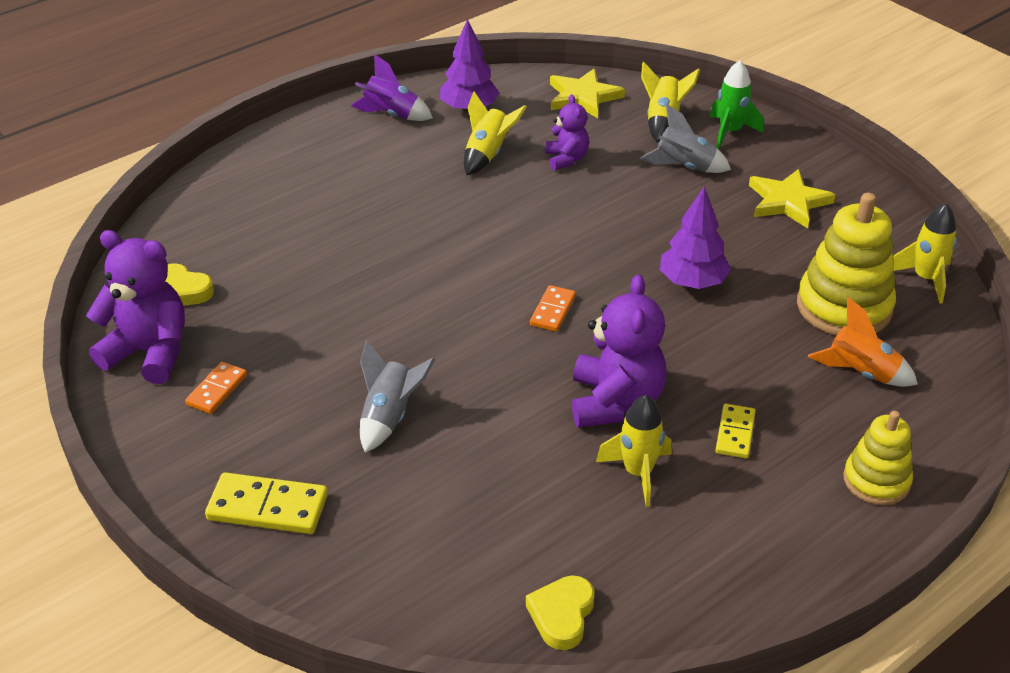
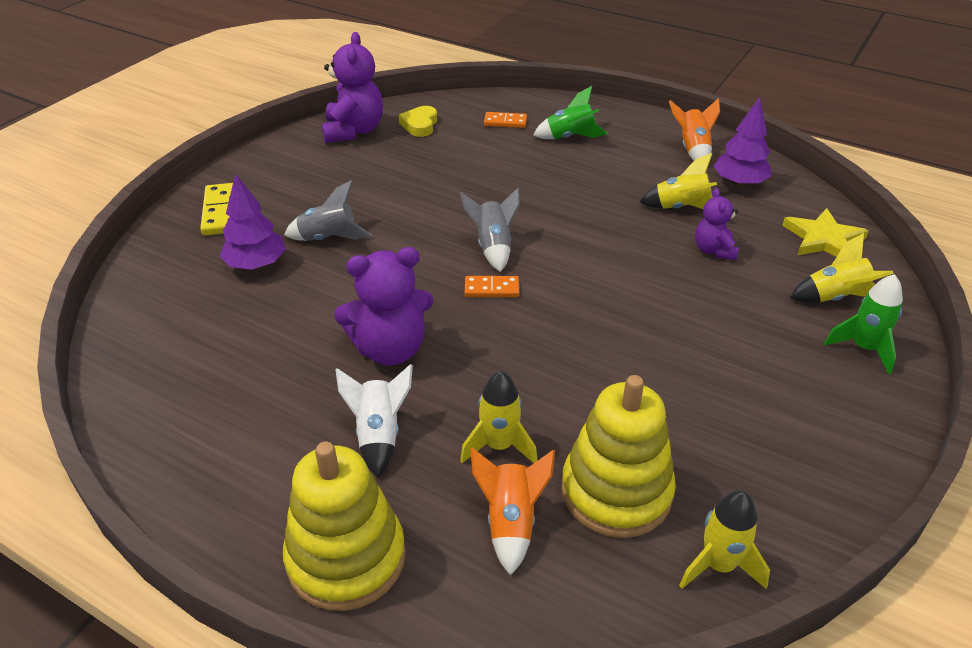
camera: 70 degrees right, 0 degrees up
(217, 390) = (328, 164): orange domino -> orange domino (505, 122)
(305, 184) = (570, 137): none -> green rocket
(391, 115) = (692, 150): purple rocket -> orange rocket
(562, 615) = (140, 369): yellow heart -> none
(566, 159) = (714, 250): purple teddy bear -> purple teddy bear turned 120 degrees clockwise
(638, 473) = (307, 380): yellow rocket -> yellow rocket (499, 446)
(684, 167) = (768, 327): grey rocket -> grey rocket (493, 247)
(692, 282) = (584, 366): purple tree -> purple tree (256, 265)
(735, 433) = (379, 435): yellow domino -> white rocket
(788, 201) = (774, 415): yellow star -> none
(876, 481) = (346, 558): yellow stacking toy -> yellow stacking toy, size x1.64

